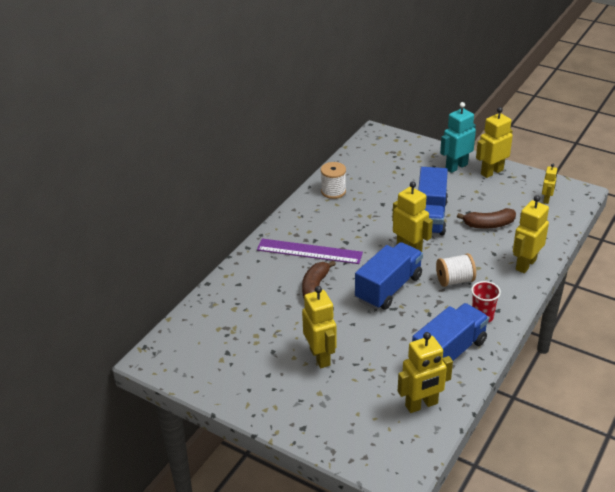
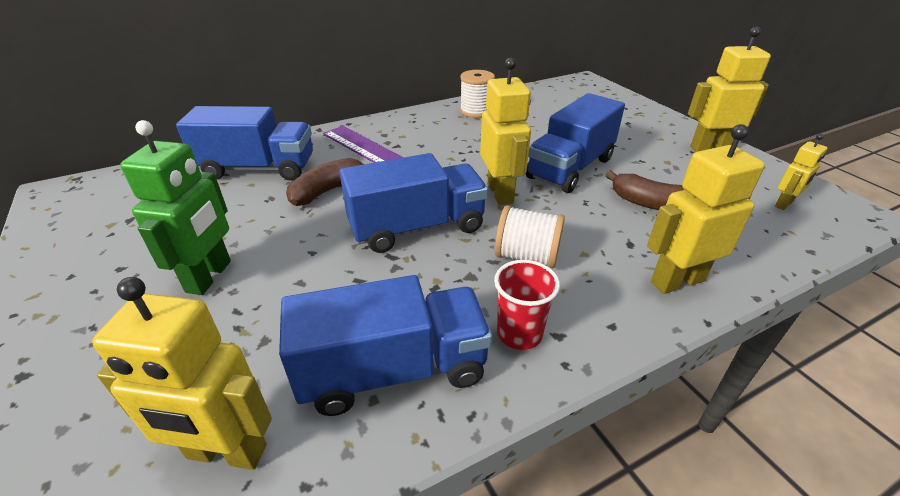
camera: 30 degrees right, 0 degrees up
(252, 291) = (258, 168): none -> blue truck
(320, 357) = (210, 276): yellow robot -> green robot
(456, 167) = (659, 130): turquoise robot -> none

